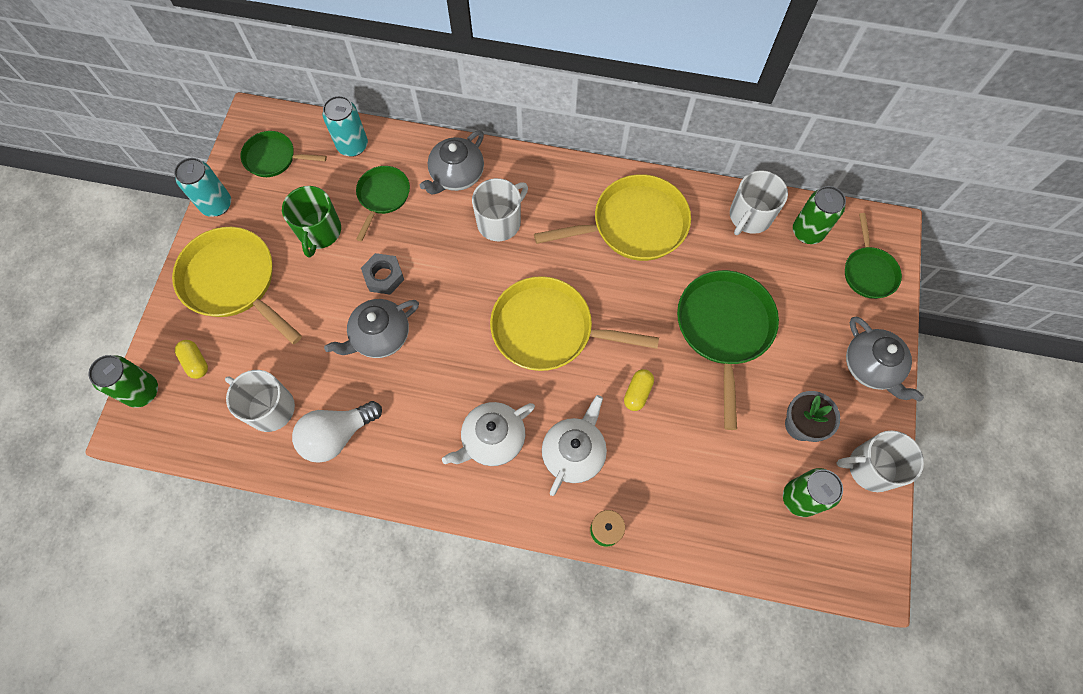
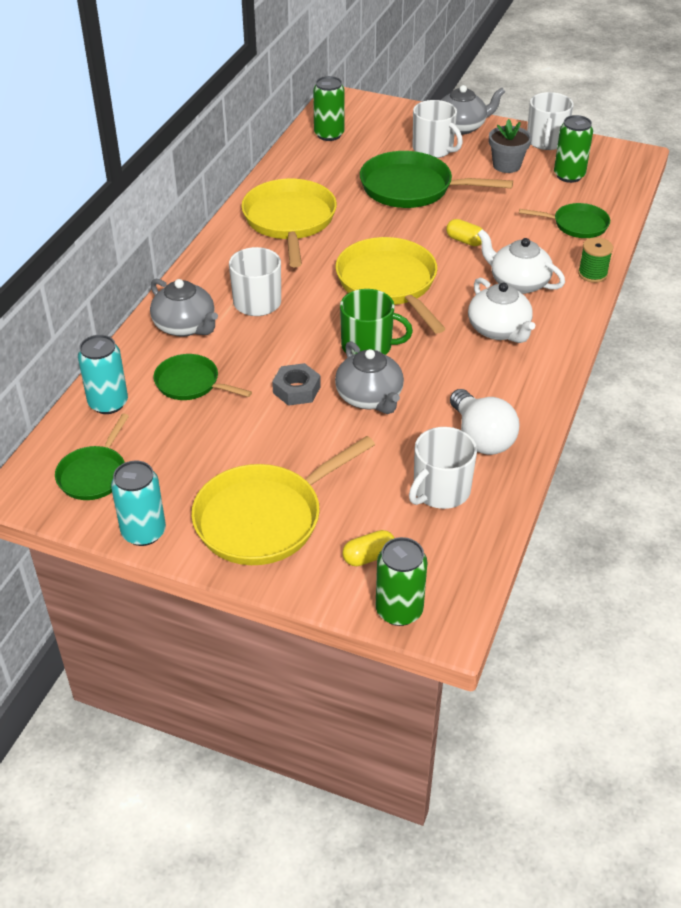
camera: 80 degrees left, 25 degrees down
(319, 231) = (219, 438): green mug -> green mug (368, 346)
(548, 329) = (389, 283): yellow pan -> yellow pan turned 135 degrees clockwise
(750, 216) = (303, 159): white mug -> white mug (433, 149)
(868, 272) = (376, 114): green pan -> green pan (576, 225)

